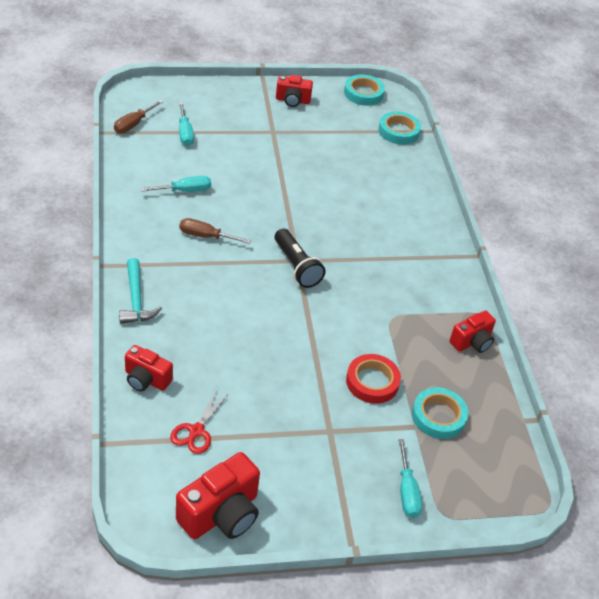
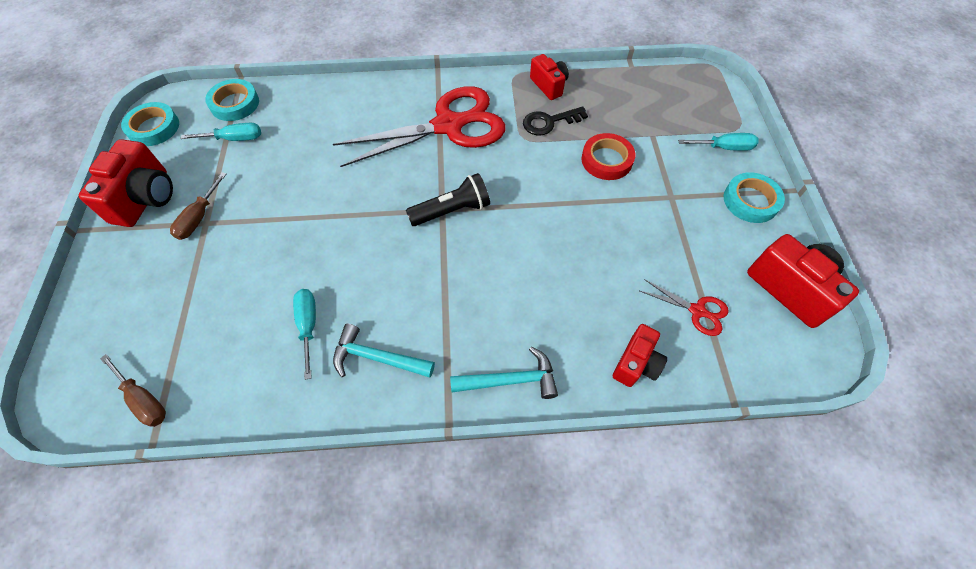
camera: 80 degrees left, 15 degrees up
(158, 227) = (377, 358): none -> turquoise hammer
(185, 133) = (183, 327): turquoise screwdriver -> turquoise screwdriver (234, 139)
(205, 236) = (398, 301): brown screwdriver -> brown screwdriver (199, 218)
(292, 100) = (146, 198): red camera -> red camera, size x1.61
(398, 264) = (449, 125): none -> red scissors
(417, 339) = (549, 122): none -> black key
(438, 416) = (638, 118): turquoise tape -> turquoise tape (750, 201)

